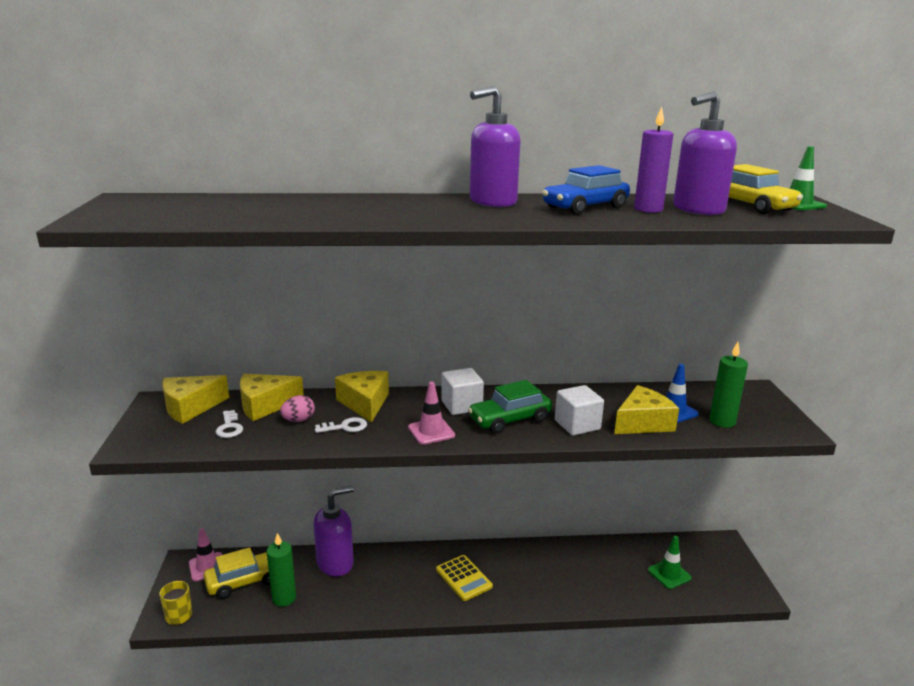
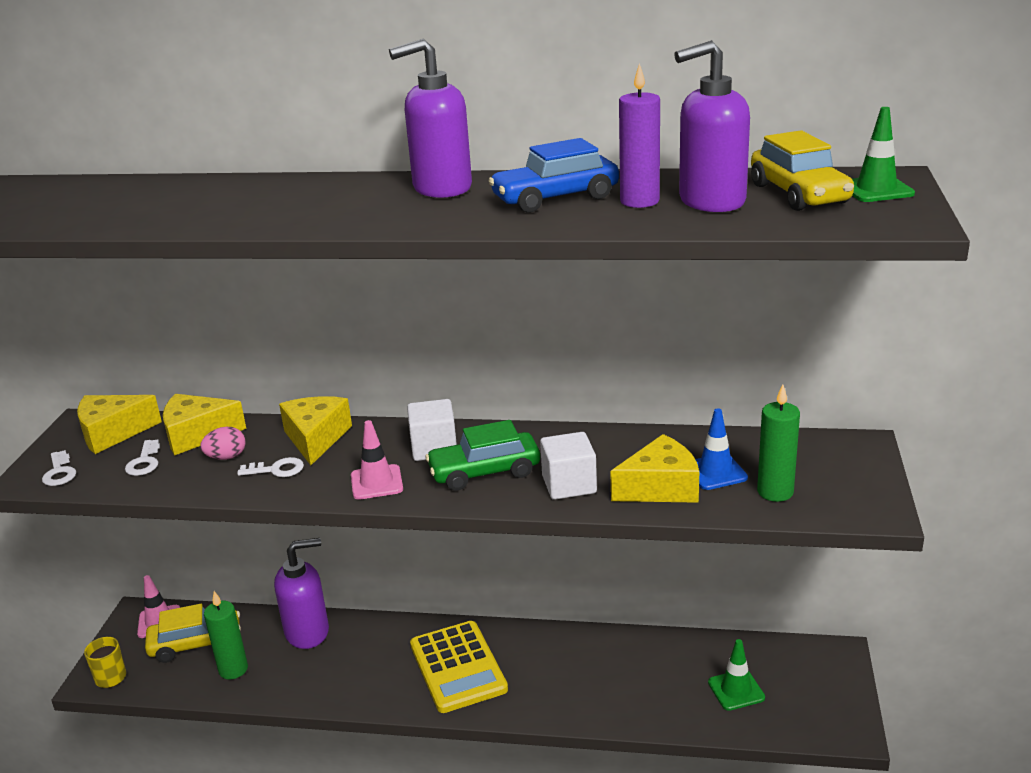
camera: 15 degrees right, 5 degrees up
(157, 439) = (59, 472): none -> white key
(464, 578) = (458, 667): yellow calculator -> yellow calculator, size x1.54

